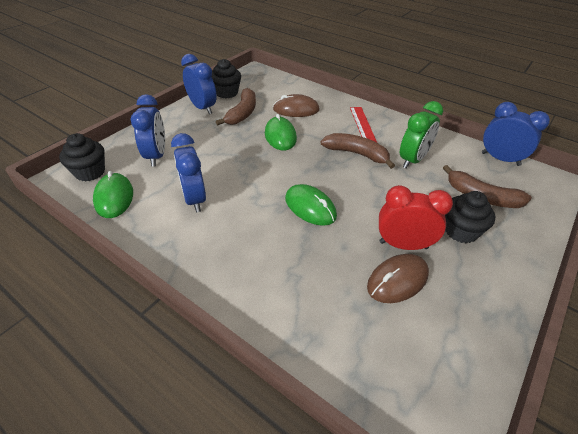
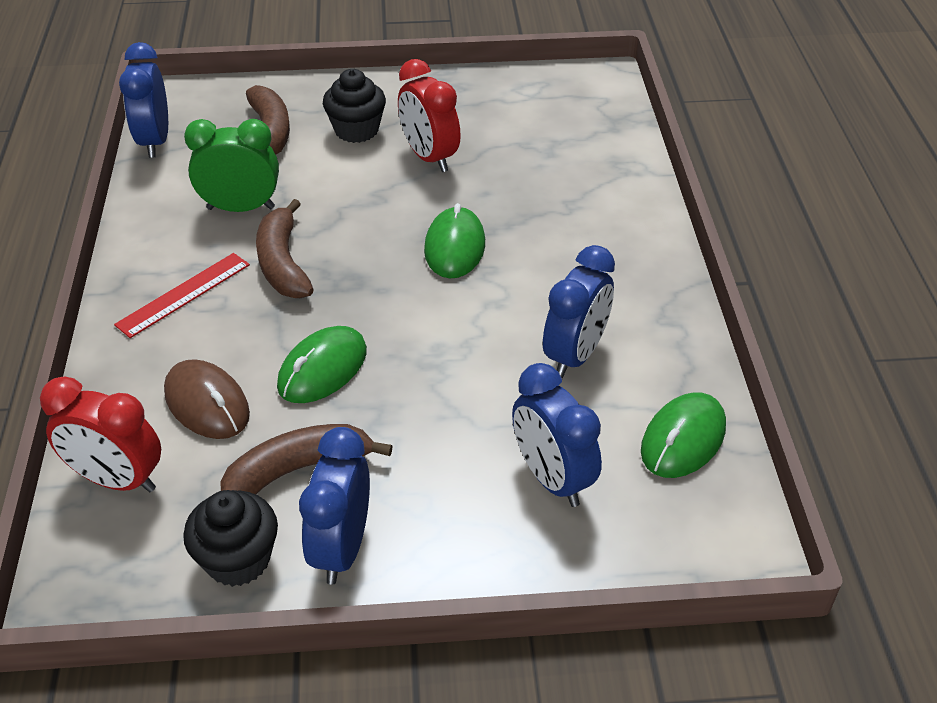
camera: 130 degrees left, 0 degrees up
(90, 172) = (688, 524): black cupcake -> none
(156, 156) = (552, 478): blue clock -> blue clock turned 75 degrees counterclockwise
(285, 87) = (117, 480): none -> red clock
(397, 280) = (485, 144): brown mouse -> none

